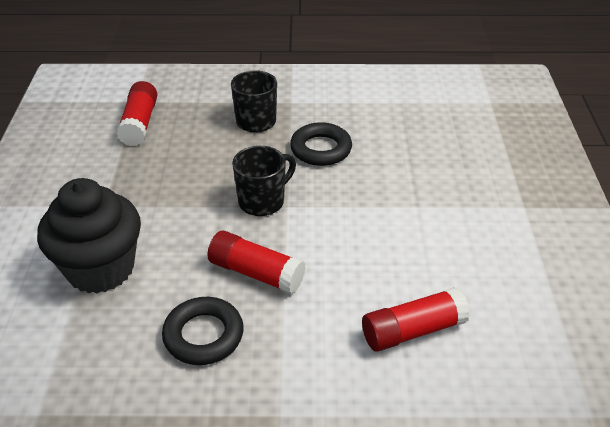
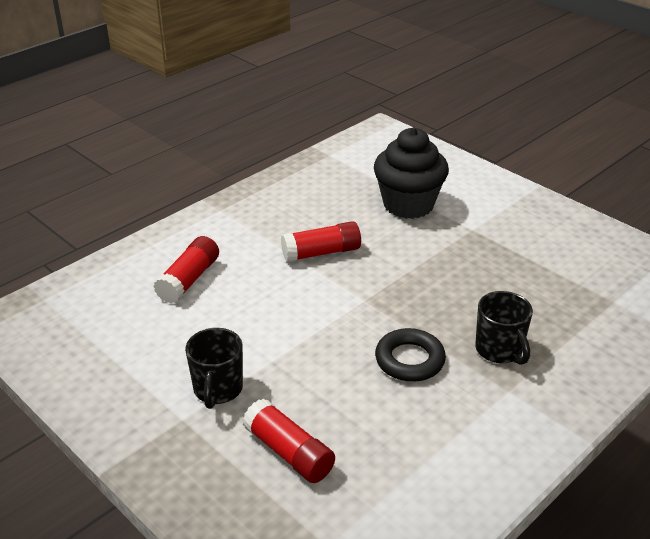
camera: 135 degrees right, 5 degrees down
(140, 123) = (570, 287): red glue stick -> red glue stick (288, 452)
(203, 335) = (303, 213): black ring -> none
(263, 201) = (385, 292): black mug -> black mug (217, 390)

